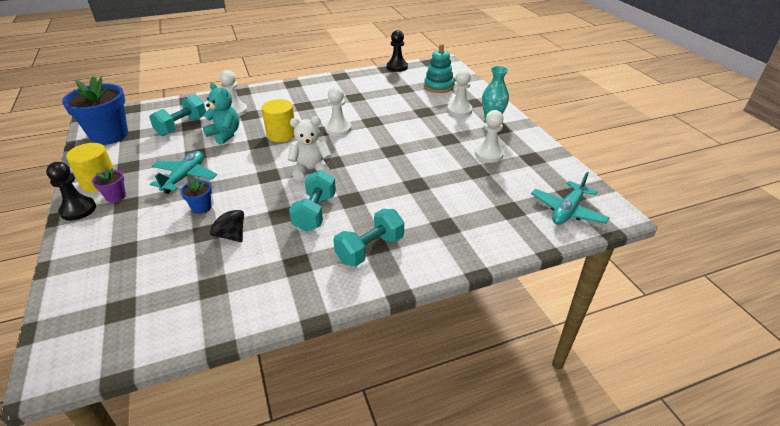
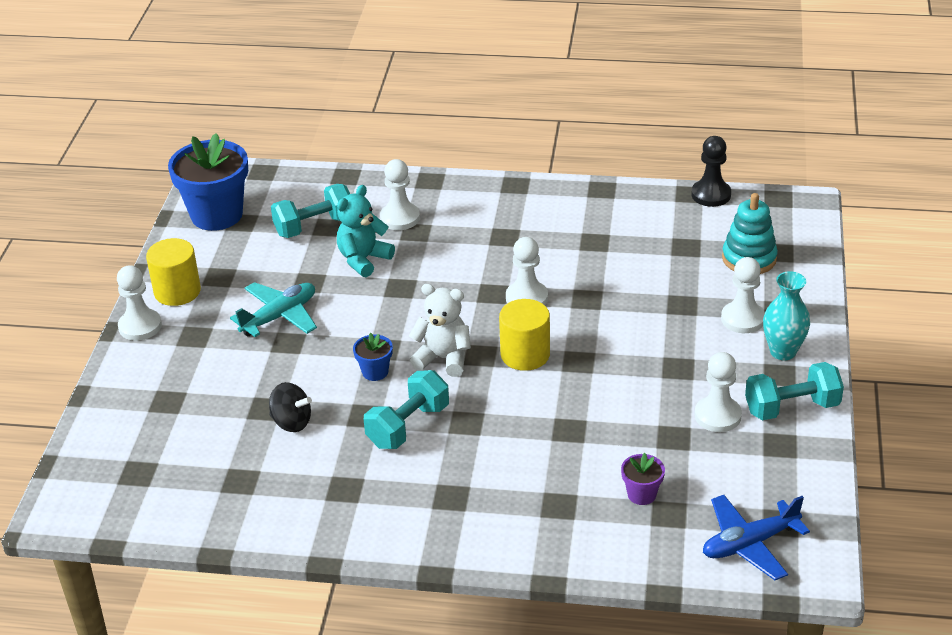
camera: 30 degrees right, 0 degrees up
(78, 210) = (140, 326): black pawn -> white pawn
(116, 196) = (187, 320): purple flower pot -> purple flower pot (641, 494)
(201, 207) = (277, 371): blue flower pot -> blue flower pot (375, 372)
(225, 135) = (363, 260): turquoise teddy bear -> turquoise teddy bear turned 120 degrees counterclockwise
(230, 235) = (291, 422): black spinning top -> black spinning top turned 135 degrees clockwise
(281, 134) = (440, 283): yellow cylinder -> yellow cylinder (525, 355)
(370, 249) = (441, 501): turquoise dumbbell -> turquoise dumbbell (791, 408)
(567, 211) = (749, 544): turquoise plane -> blue plane

